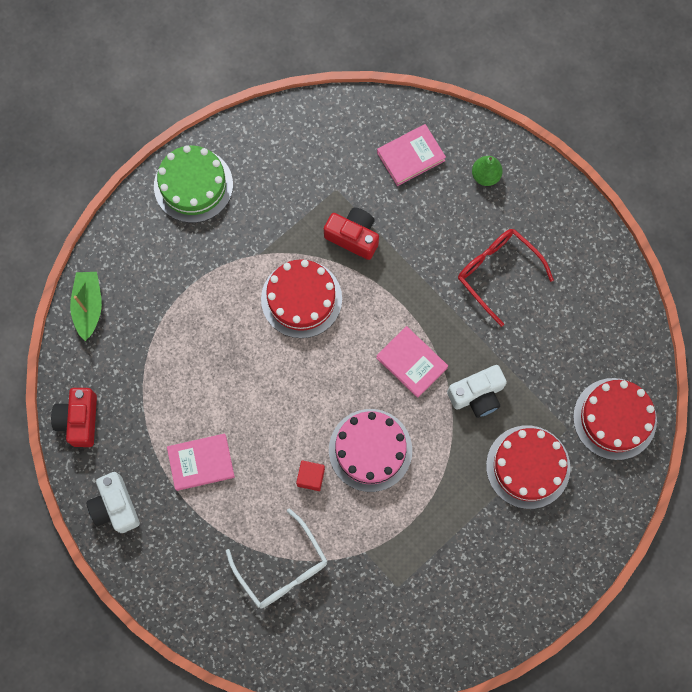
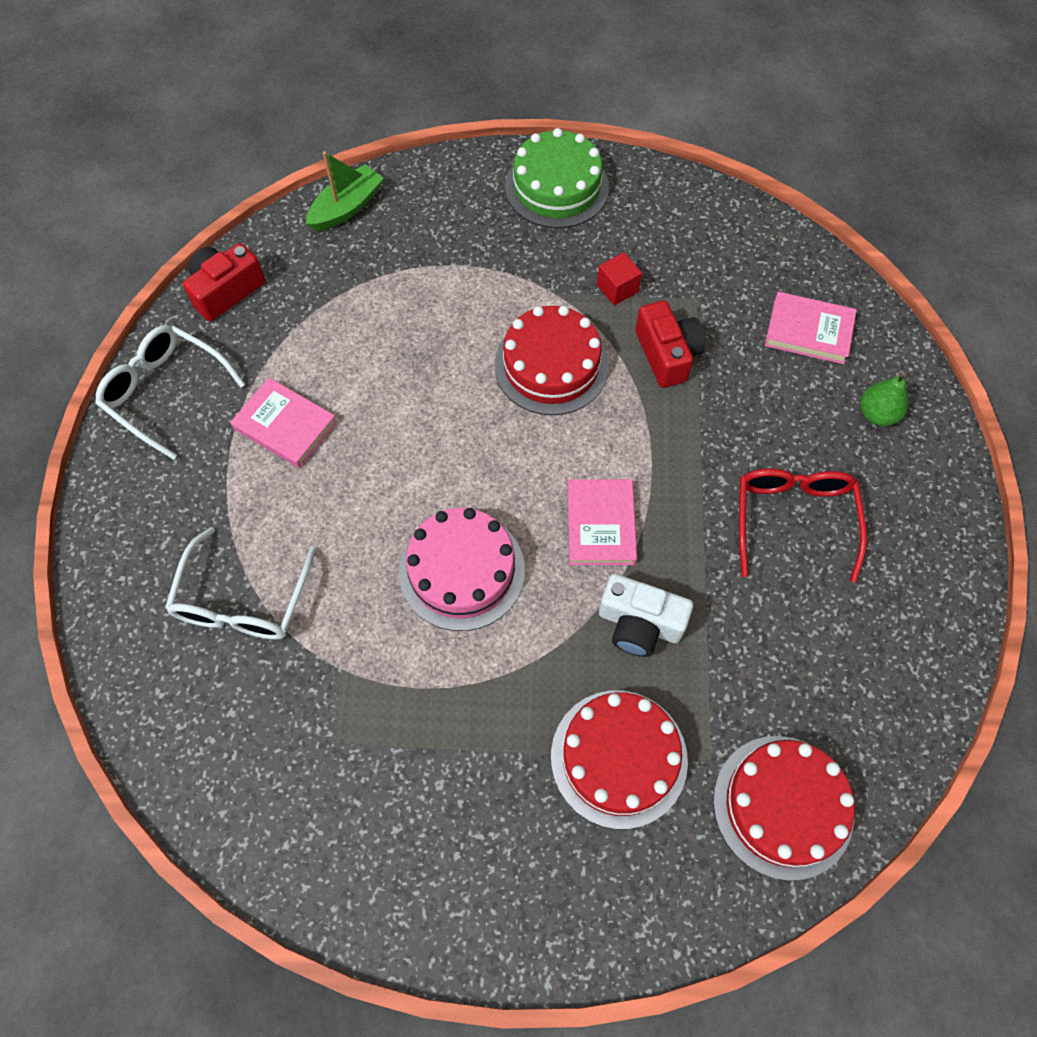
camera: 45 degrees right, 10 degrees down
(115, 506) = (165, 392): white camera -> white glasses
(311, 477) = (372, 539): red cube -> red cube (617, 288)

